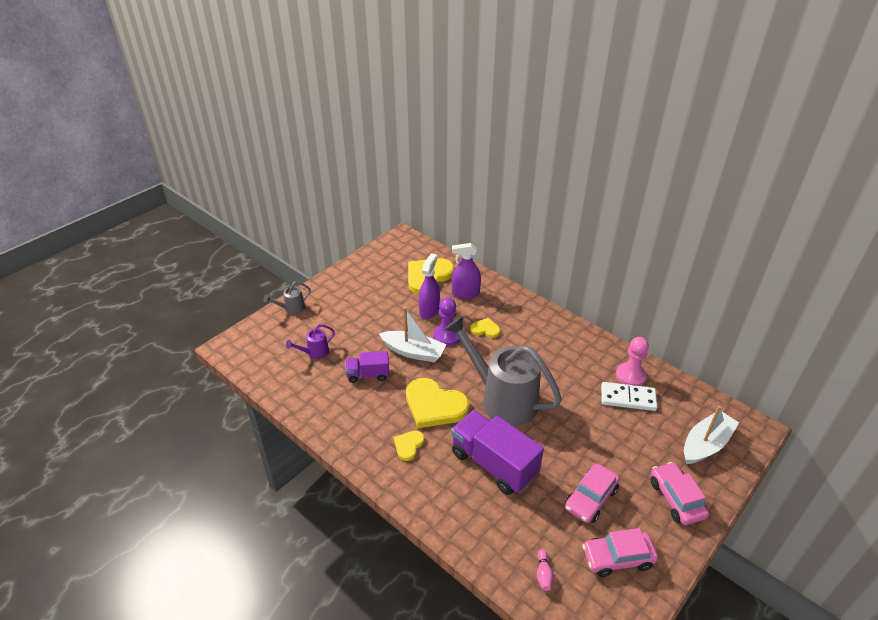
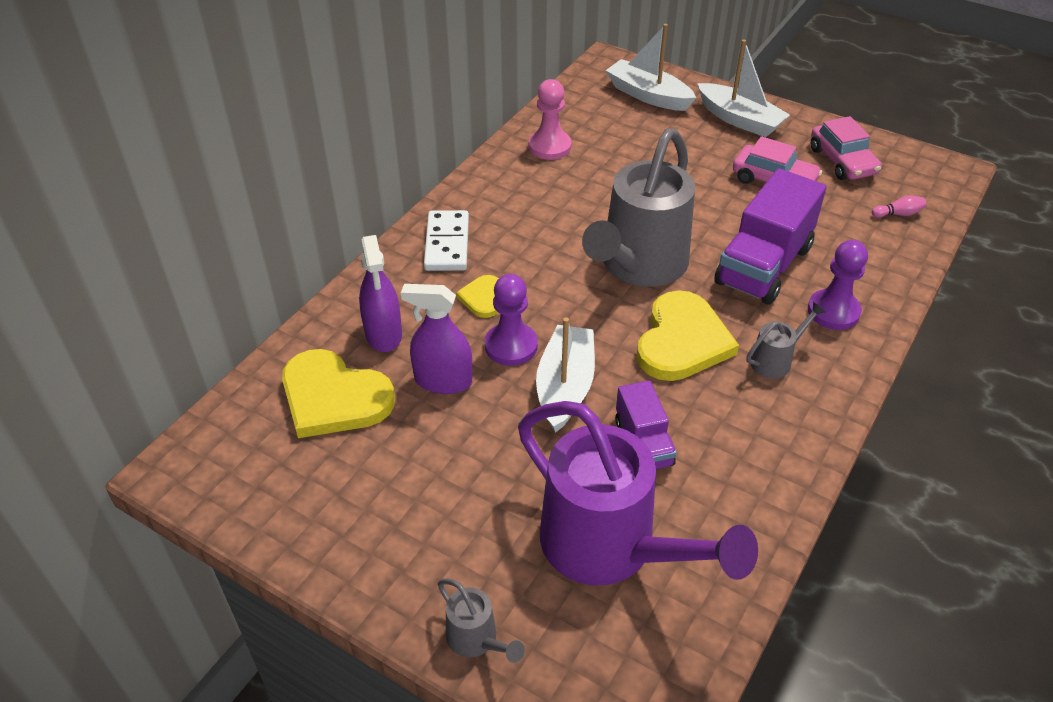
camera: 100 degrees left, 5 degrees up
(314, 353) = (611, 548): purple watering can -> purple watering can, size x2.40
(408, 445) = (775, 360): yellow heart -> grey watering can
(443, 490) = (833, 311): none -> purple pawn
(628, 398) = (593, 150): white domino -> white domino (447, 244)
(676, 499) = (739, 119): pink car -> white boat

